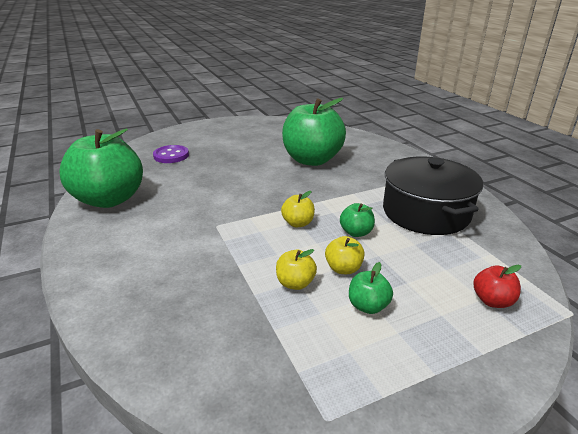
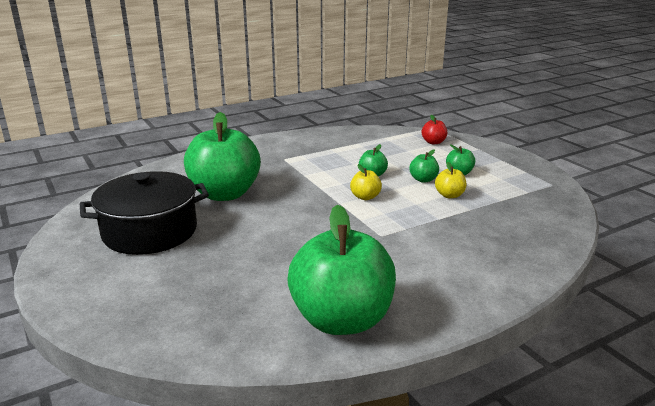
camera: 95 degrees left, 5 degrees down
(171, 155) = (193, 296): purple button -> none
(343, 268) = (423, 179): yellow apple -> green apple
(425, 212) = (334, 150): black pot -> black pot (150, 231)

